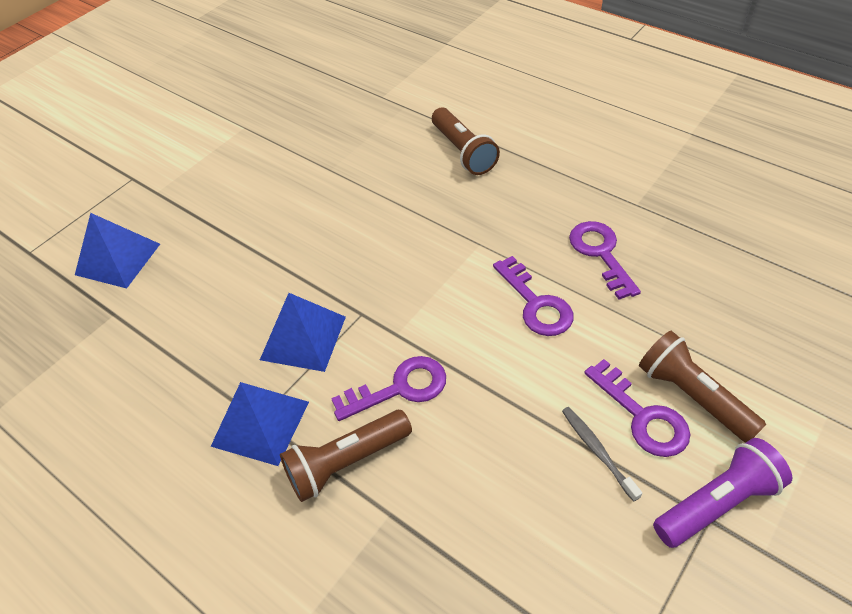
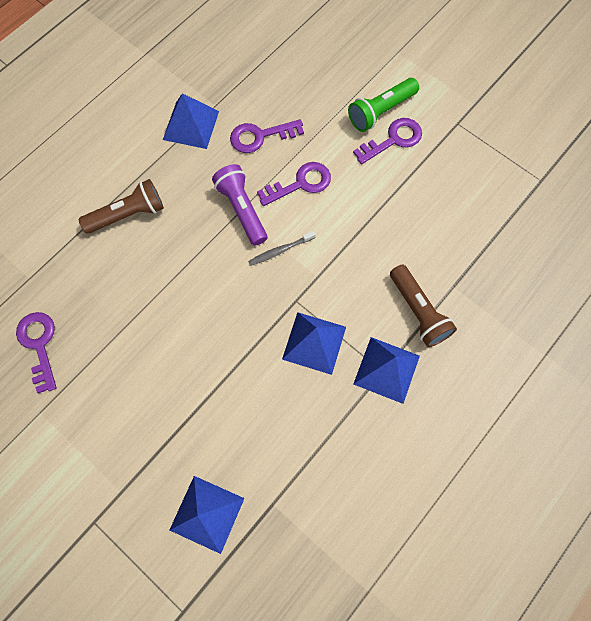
camera: 90 degrees left, 20 degrees up
(400, 388) = (364, 276): purple key -> purple key (39, 345)
(597, 451) = (415, 168): grey toothbrush -> grey toothbrush (280, 250)
(598, 186) = (191, 125): none -> blue pyramid
(692, 396) = (381, 111): brown flashlight -> green flashlight
(716, 502) = (448, 117): purple flashlight -> purple flashlight (242, 210)

